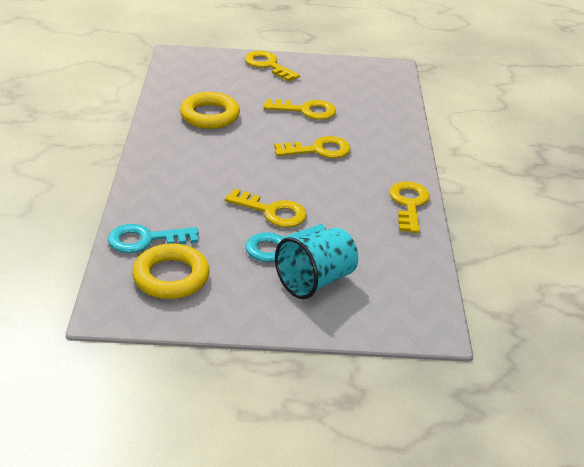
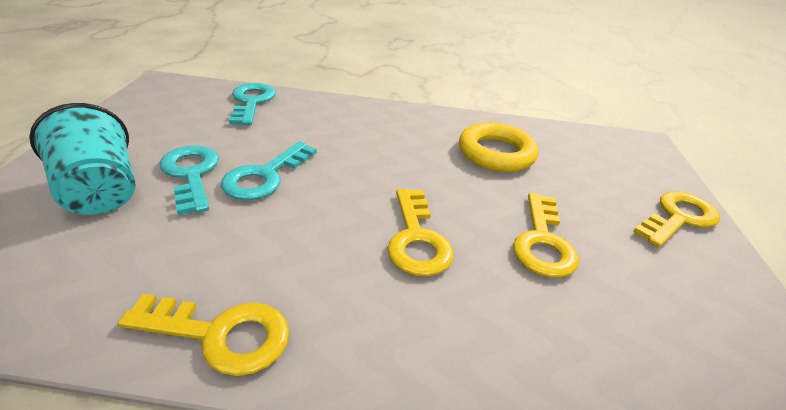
camera: 95 degrees right, 0 degrees up
(171, 277) = (185, 109): yellow ring -> none
(272, 212) = (265, 176): yellow key -> turquoise key

